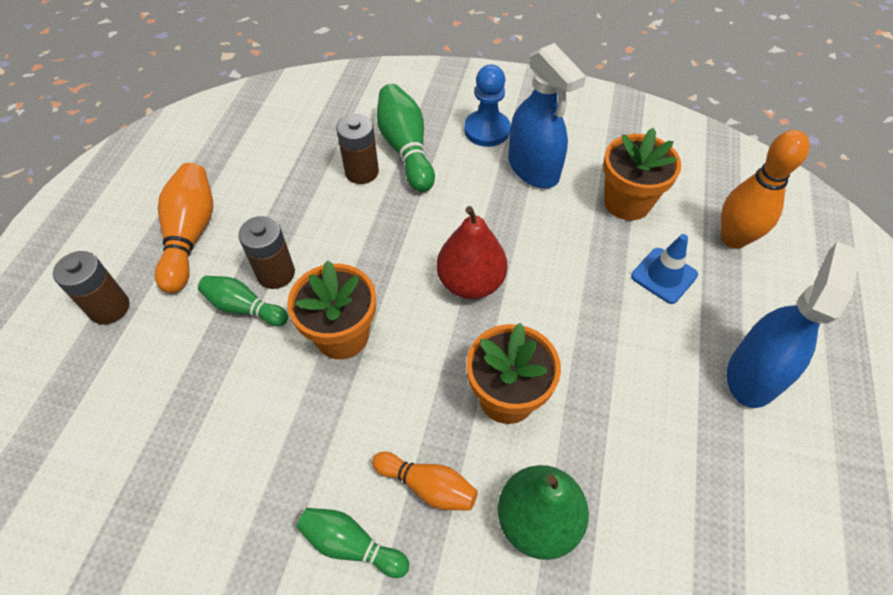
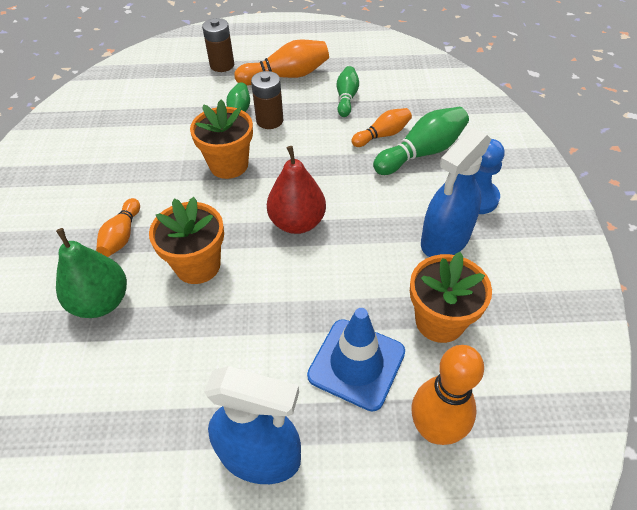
camera: 75 degrees right, 5 degrees down
(351, 545) = (81, 209): green bowling pin -> green bowling pin (346, 98)
(361, 172) = (382, 135): brown battery -> orange bowling pin
(664, 275) = (356, 364): blue traffic cone -> blue traffic cone, size x1.50

